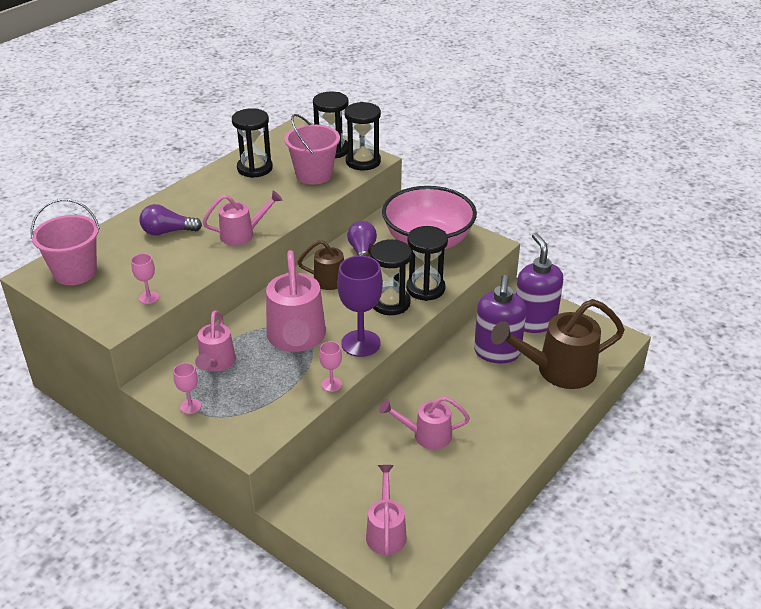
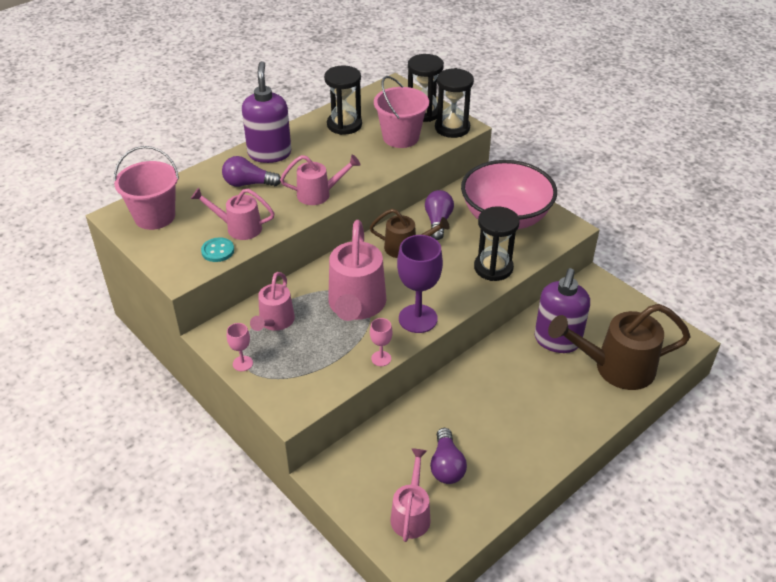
camera: 10 degrees right, 5 degrees up
(149, 297) = (218, 251): pink goblet -> turquoise button
(390, 303) = (455, 279): black hourglass -> none
(412, 481) = (446, 466): none -> purple light bulb
(427, 435) = (470, 419): pink watering can -> pink watering can (239, 228)
(534, 322) = (601, 312): purple soap dispenser -> purple soap dispenser (269, 153)

